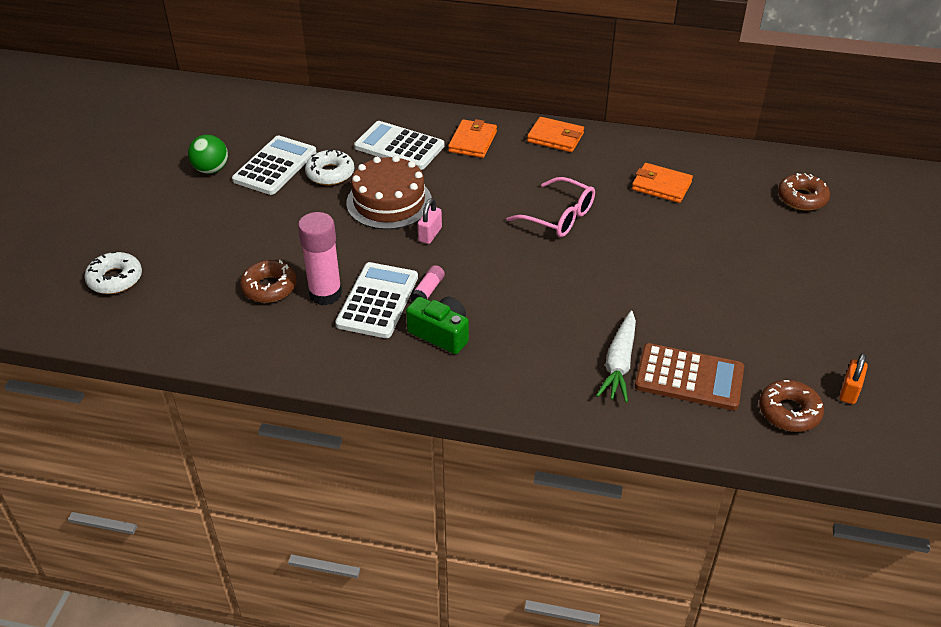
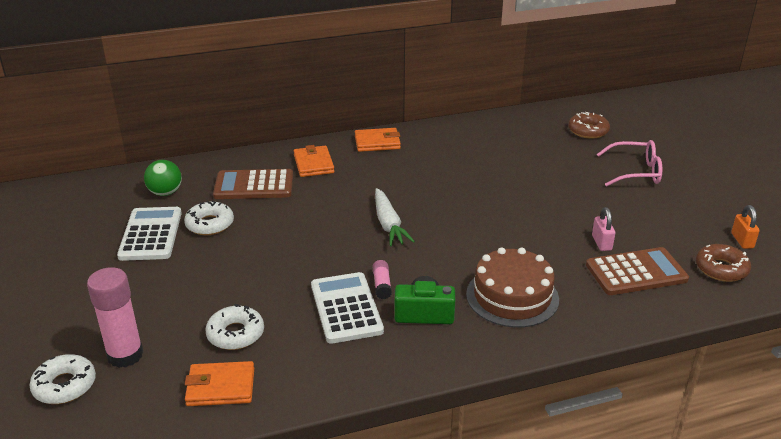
camera: 30 degrees left, 10 degrees down
(211, 170) = (87, 257): green ball -> green ball (165, 193)
(269, 287) = (235, 334): brown donut -> white donut
(325, 294) = (293, 320): pink glue stick -> pink glue stick (125, 355)
(389, 202) = (284, 229): brown cake -> brown cake (512, 296)
(399, 146) = (254, 185): white calculator -> brown calculator
(430, 234) = (343, 242): pink padlock -> pink padlock (601, 243)
(559, 217) = (434, 196): pink glasses -> pink glasses (636, 172)
(619, 363) = (579, 282): white carrot -> white carrot (388, 224)
(661, 186) = (487, 152): orange wallet -> orange wallet (220, 387)

